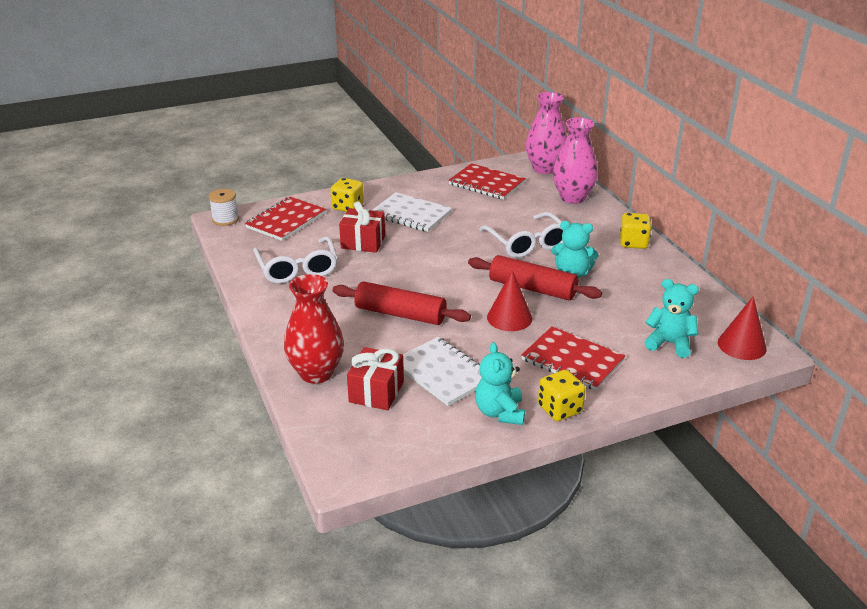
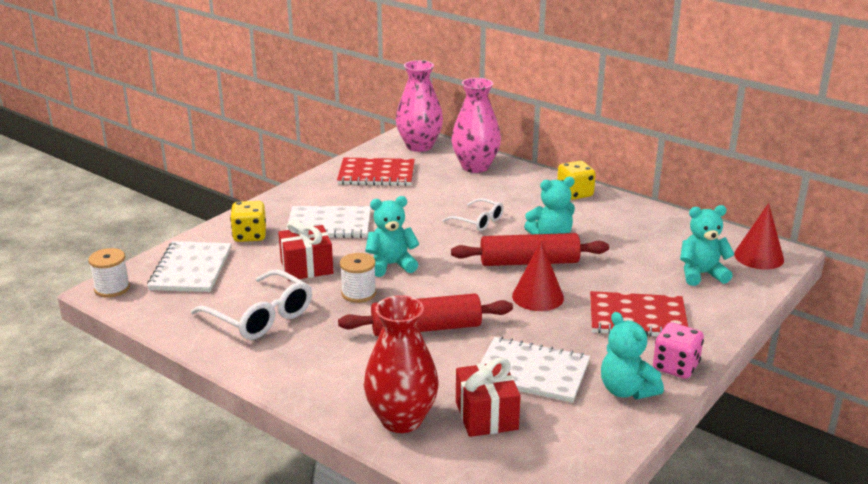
camera: 30 degrees left, 5 degrees down
(286, 220) = (191, 269): red notebook -> white notebook
(379, 273) = (358, 293): none -> white spool
(424, 258) = (391, 265): none -> turquoise teddy bear
(527, 243) = (478, 221): white glasses -> white glasses, size x0.60
(560, 409) = (675, 367): yellow dice -> pink dice

